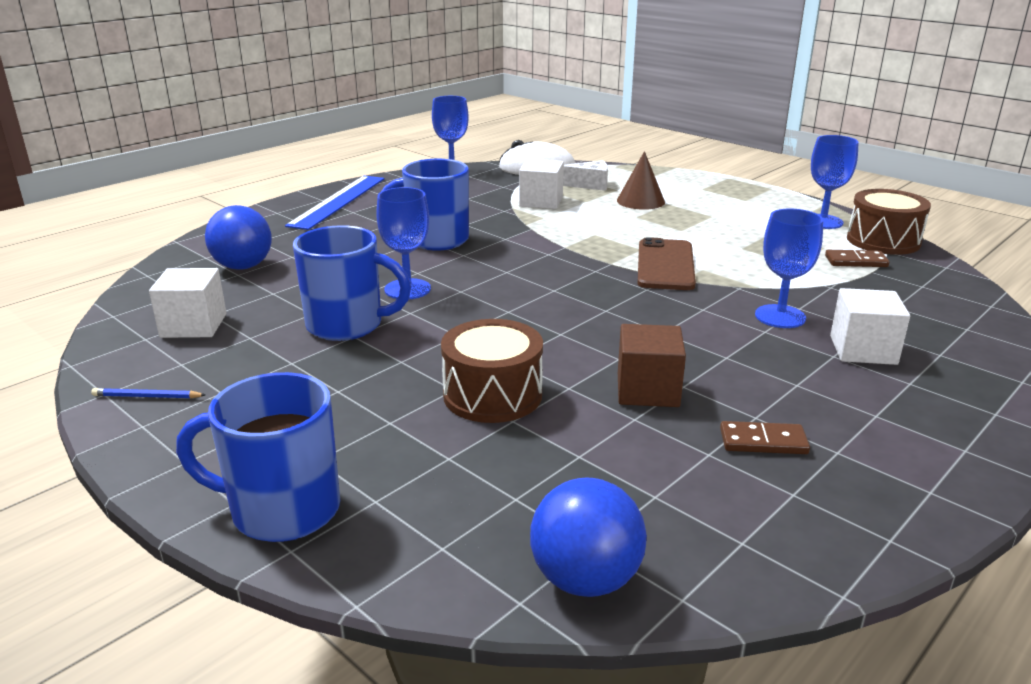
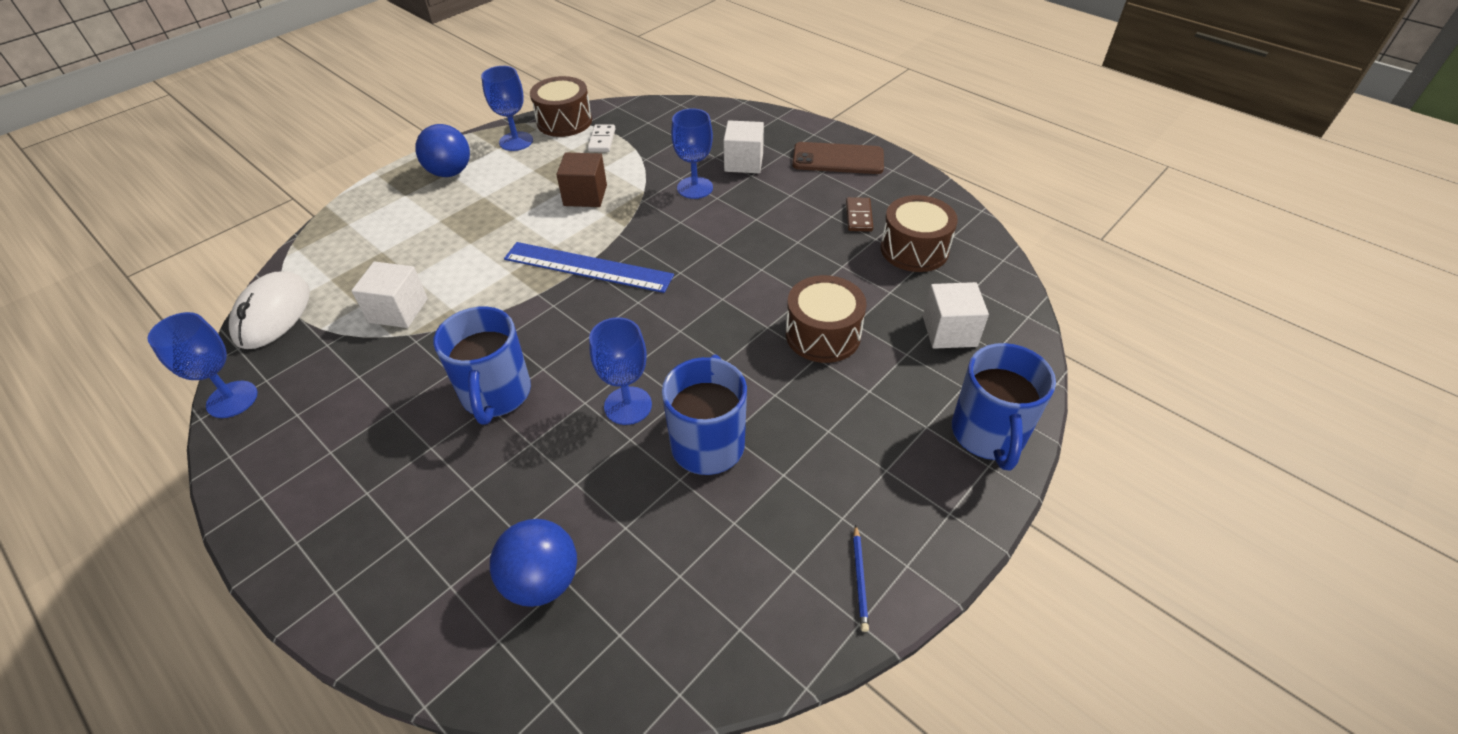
camera: 90 degrees left, 20 degrees up
(193, 325) = (708, 586): white cube -> white cube (949, 331)
(338, 201) = (315, 517): blue ruler -> blue ruler (588, 267)
(585, 579) = (1002, 292): blue ball -> blue ball (450, 172)
(590, 185) = (357, 271): white cheese -> none
(640, 201) = (425, 237): brown cone -> none
(647, 390) = (806, 257): brown cube -> brown cube (585, 195)
(665, 265) = (594, 233): brown phone -> brown phone (838, 159)
(688, 490) = (914, 249): none -> brown drum
(856, 261) = (602, 140): brown domino -> white domino

